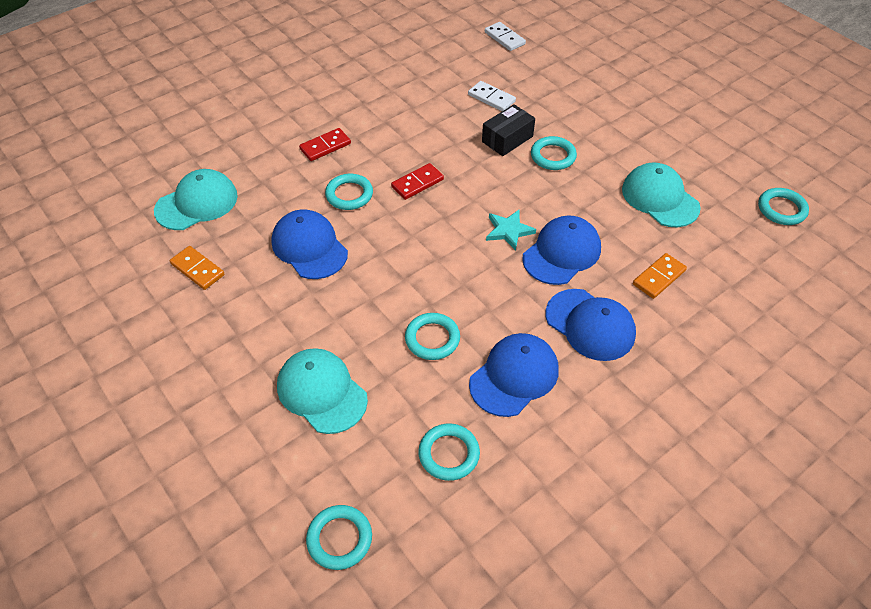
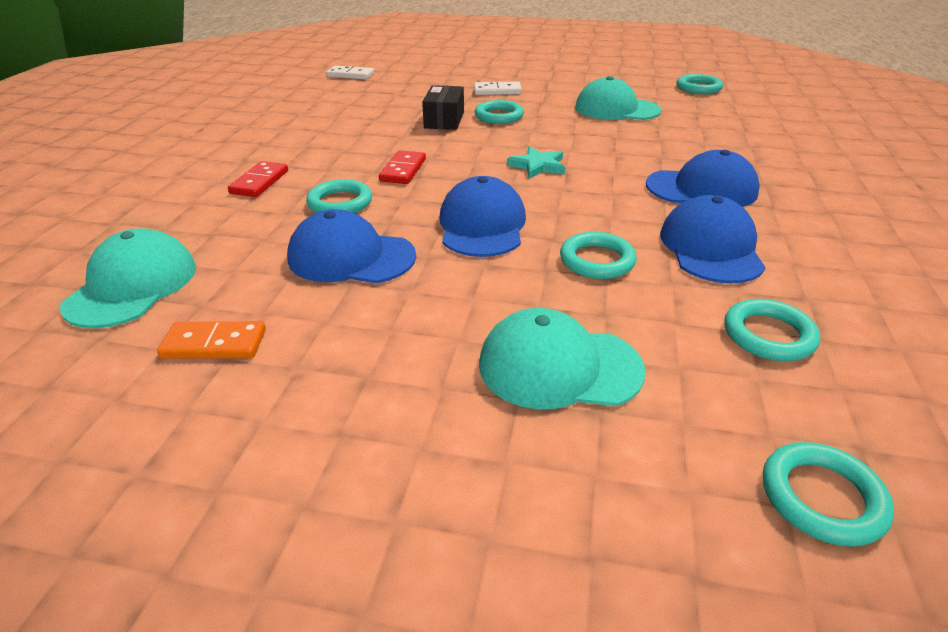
camera: 40 degrees left, 15 degrees down
(491, 98) = (391, 105): white domino -> white domino (497, 91)
(562, 253) = (603, 160): blue cap -> blue cap (482, 225)
(658, 277) = (694, 144): orange domino -> none

